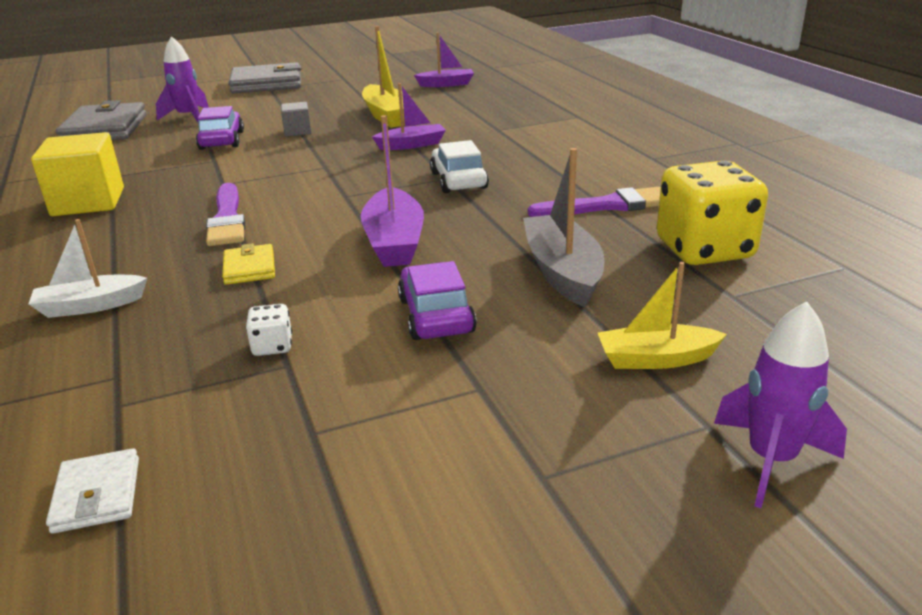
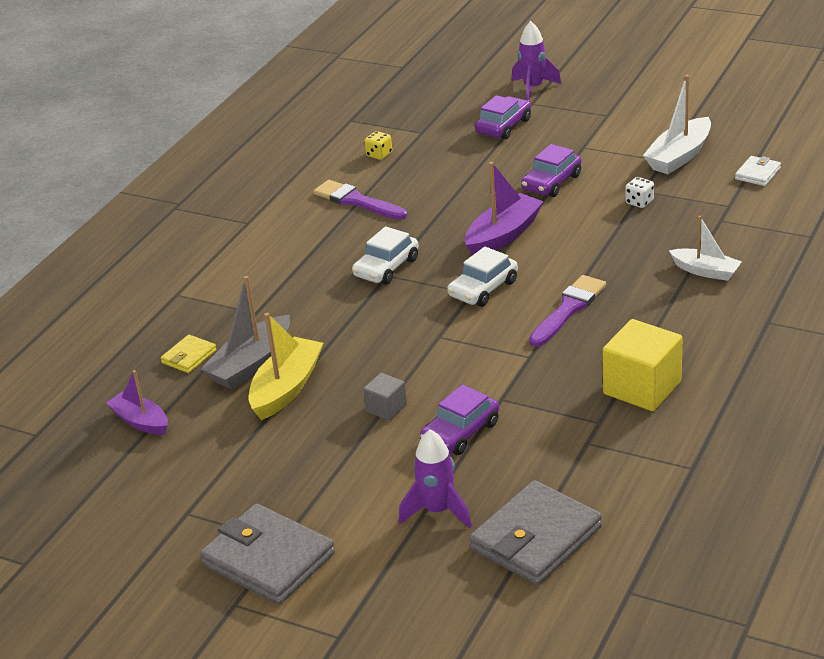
camera: 130 degrees left, 5 degrees up
(249, 268) = (600, 256): yellow wallet -> yellow wallet (189, 357)
(290, 455) = (679, 156): none -> white boat
(338, 201) = (483, 289): none -> white car
(411, 145) = (343, 328): purple boat -> none
(562, 272) = (461, 175): grey boat -> grey boat (251, 364)
(656, 359) = (503, 126): yellow boat -> purple car
(704, 249) = (379, 154): yellow dice -> yellow dice, size x0.41

